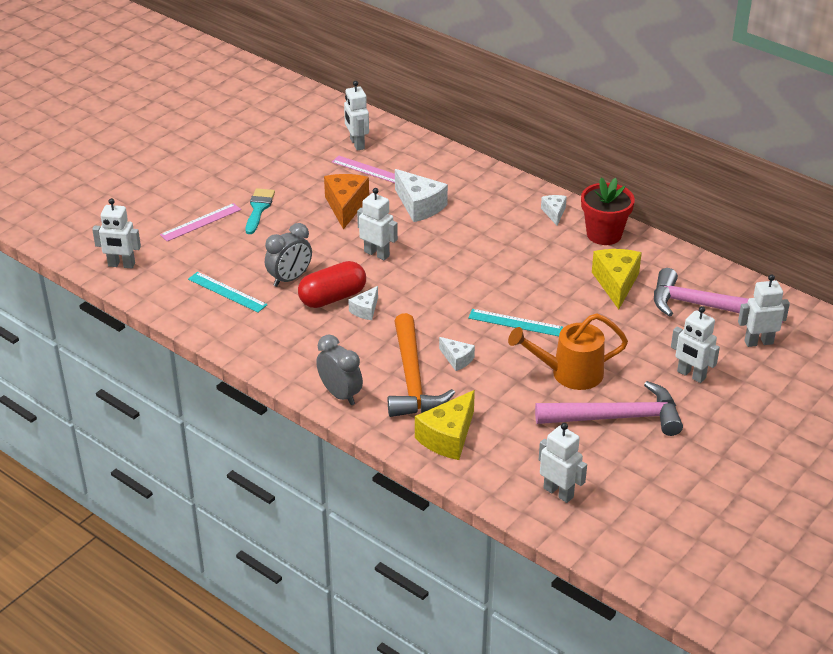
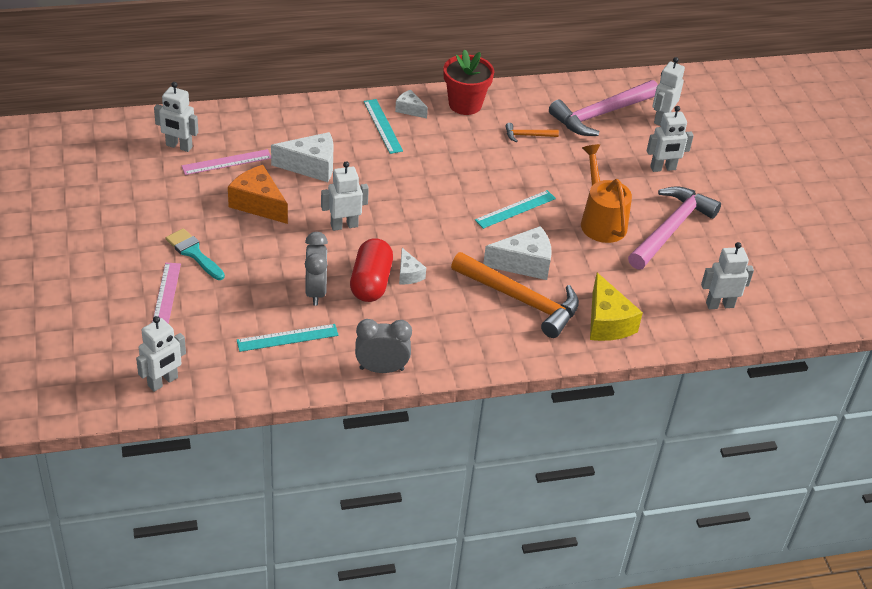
camera: 55 degrees left, 5 degrees up
(340, 394) = (497, 349): grey clock -> grey clock (381, 369)
(457, 359) = (524, 263): white cheese -> white cheese, size x1.79
(515, 212) = (383, 126): none -> turquoise ruler
(569, 373) = (601, 220): orange watering can -> orange watering can turned 135 degrees clockwise
(616, 283) = (527, 135): yellow cheese -> orange hammer

